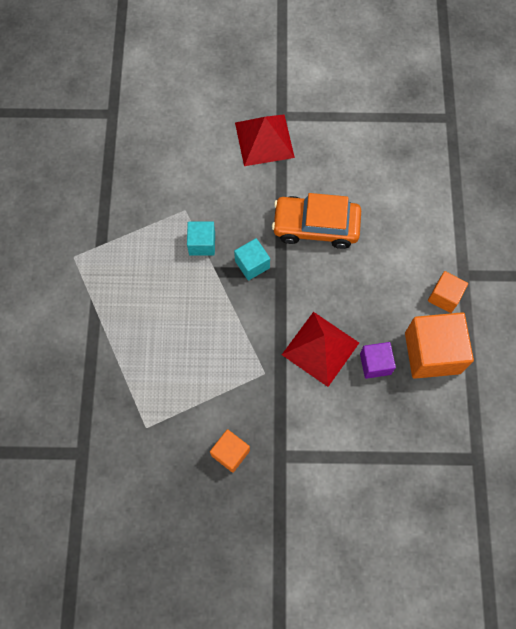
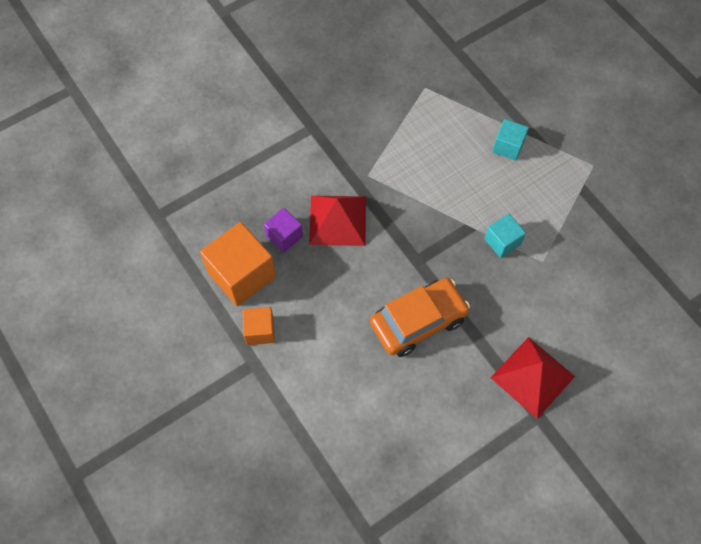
camera: 145 degrees right, 5 degrees down
(230, 453) = (350, 108): orange cube -> none
(252, 264) = (446, 251): turquoise cube -> turquoise cube (508, 146)

